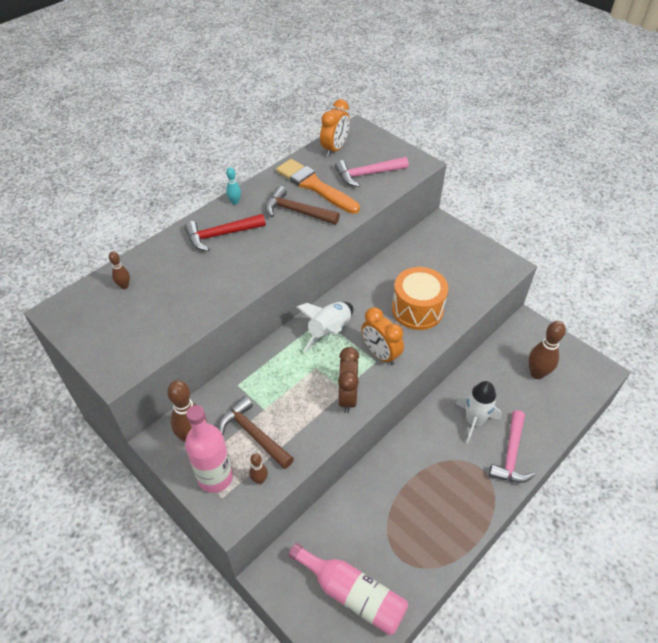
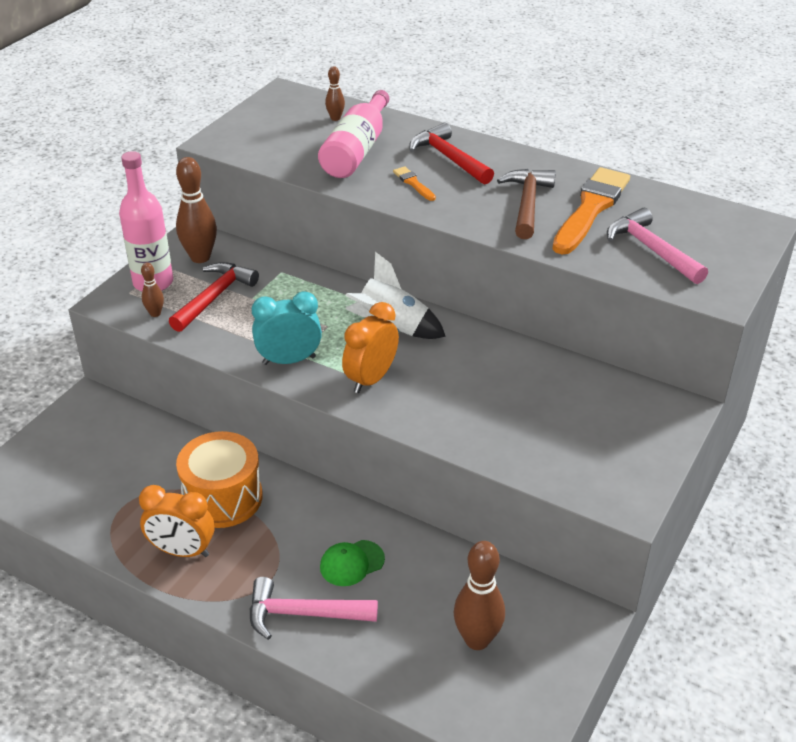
camera: 75 degrees right, 10 degrees down
(235, 202) = (516, 155): turquoise bowling pin -> none
(245, 260) = (413, 183): none -> orange brush
(254, 434) = (214, 297): brown hammer -> red hammer
(335, 149) = (690, 212): orange clock -> orange clock (182, 551)
(347, 397) = (289, 360): brown clock -> turquoise clock
(353, 594) = (71, 472): pink bottle -> pink bottle (356, 150)
(417, 309) = (471, 404): orange drum -> orange drum (223, 498)
(474, 421) = (352, 563): white rocket -> green cap

